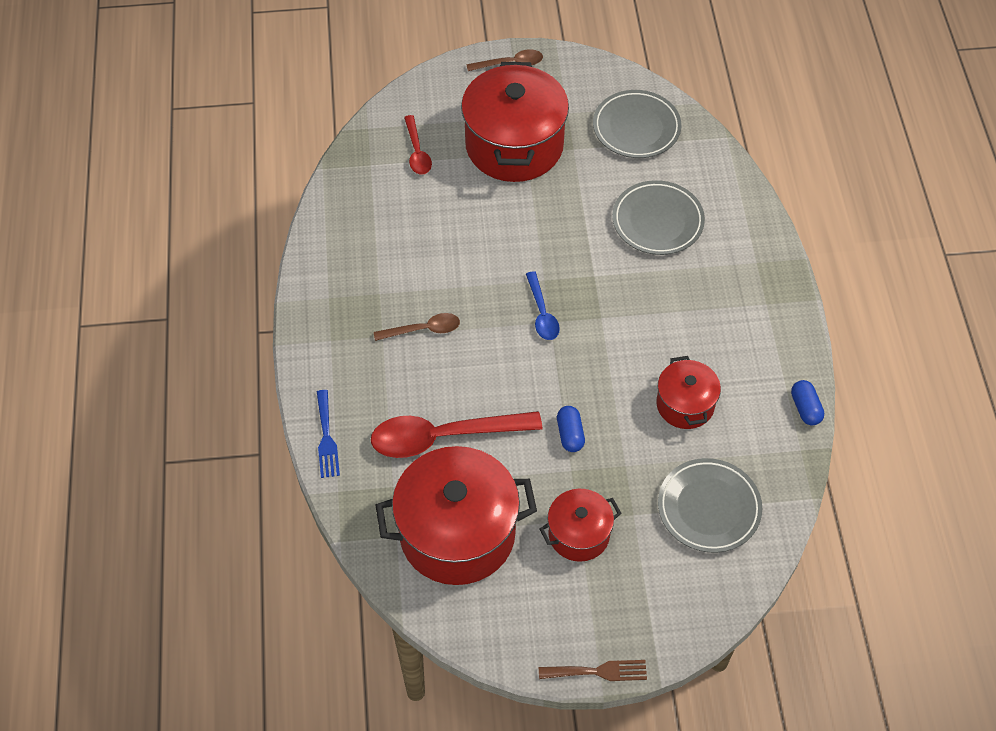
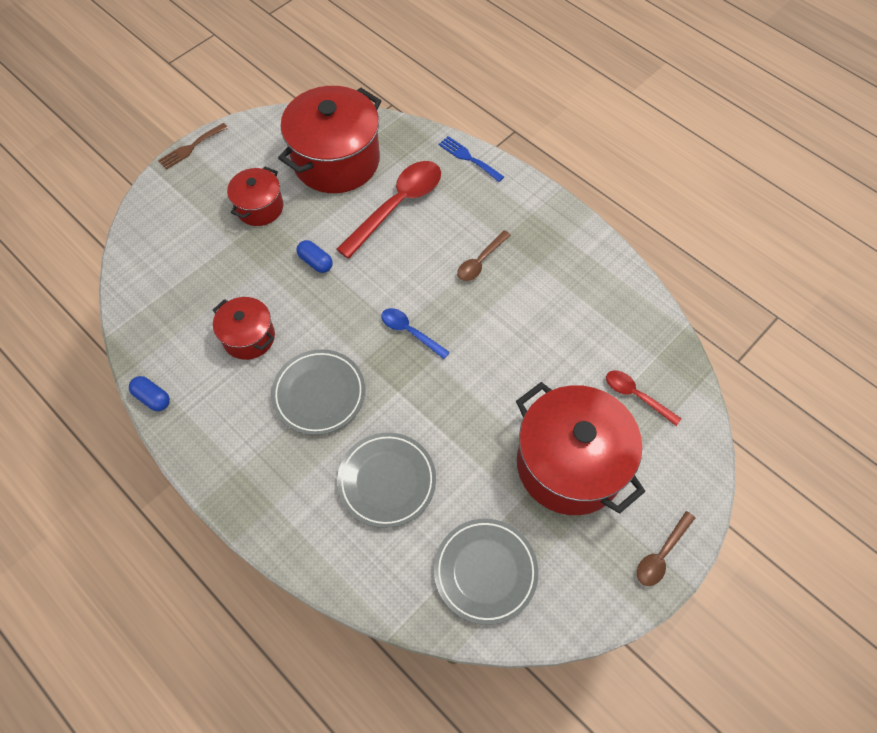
camera: 140 degrees right, 5 degrees up
(709, 508) = (182, 278): grey plate -> grey plate (319, 394)

